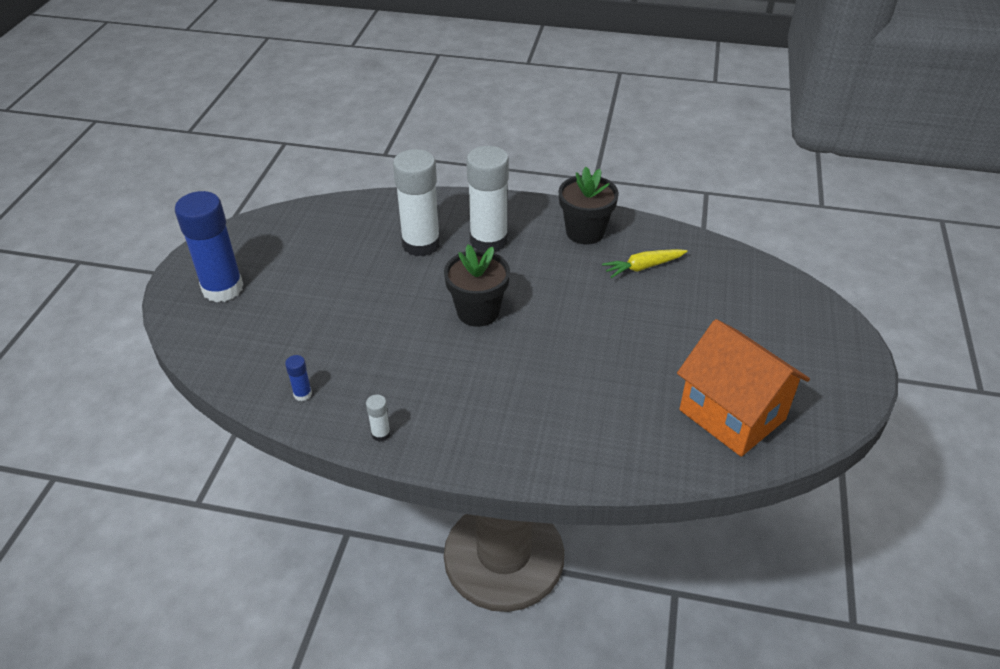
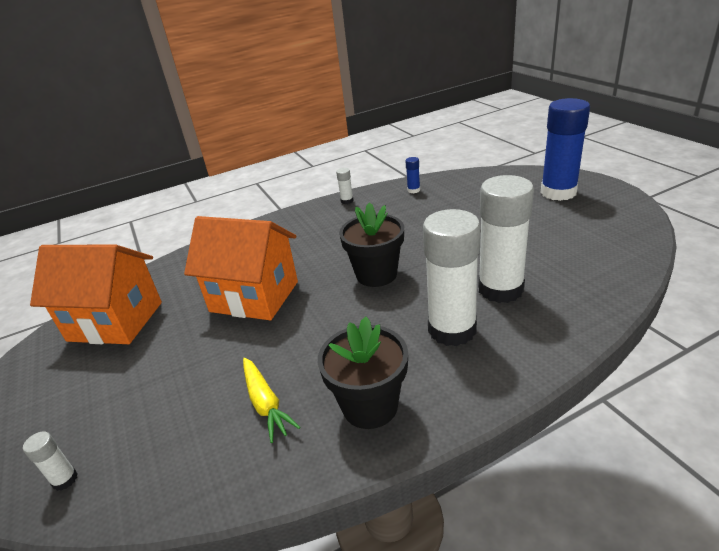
camera: 145 degrees right, 10 degrees down
(591, 357) = (254, 296): none -> orange house
(643, 267) = (265, 403): yellow carrot -> yellow carrot turned 120 degrees clockwise
(786, 294) = (65, 479): none -> white glue stick

